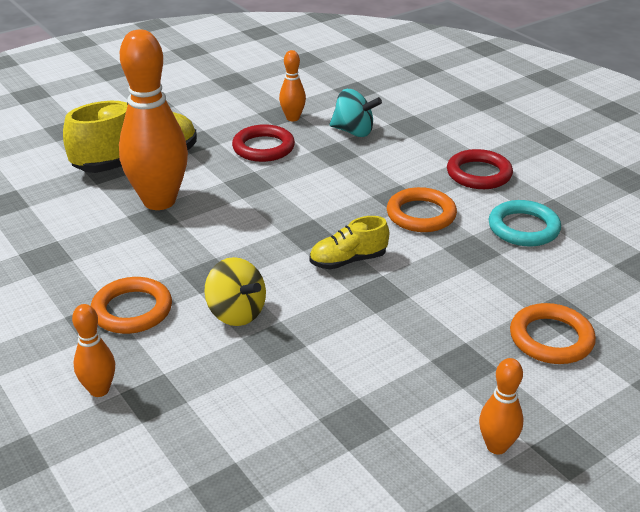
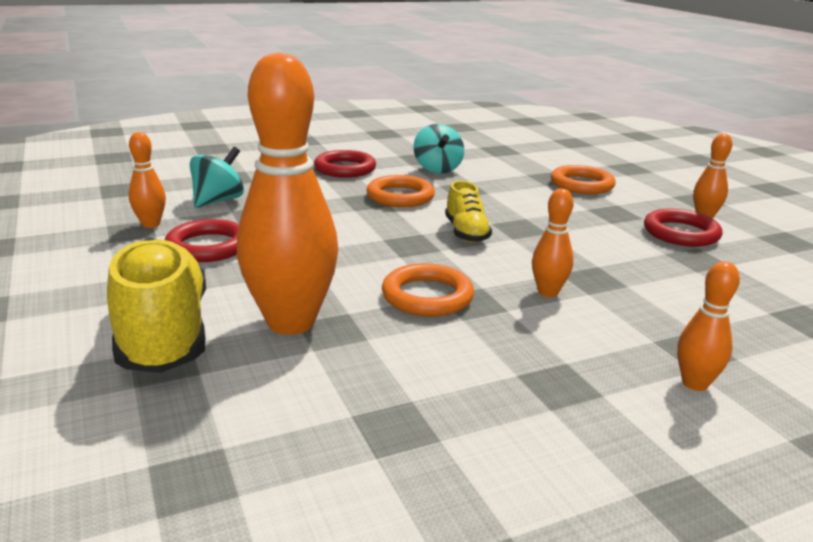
camera: 80 degrees left, 10 degrees down
(132, 310) = (540, 355): orange ring -> orange ring (427, 296)
(236, 313) = (548, 292): yellow spinning top -> orange bowling pin
(425, 416) = (681, 233): none -> red ring
(523, 228) = (437, 169): turquoise ring -> turquoise spinning top

